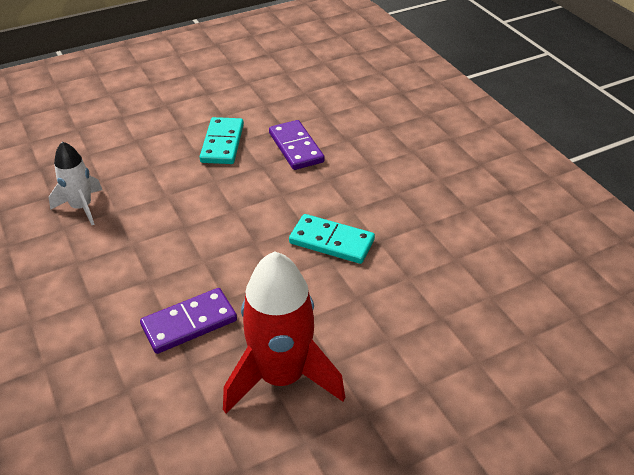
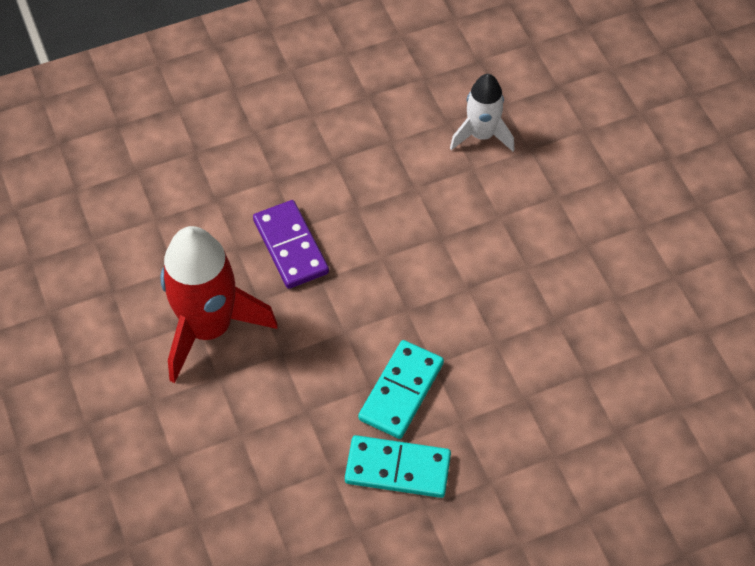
camera: 95 degrees right, 15 degrees up
(222, 143) = (606, 275): turquoise domino -> turquoise domino (397, 469)
(296, 147) = (596, 364): purple domino -> none

